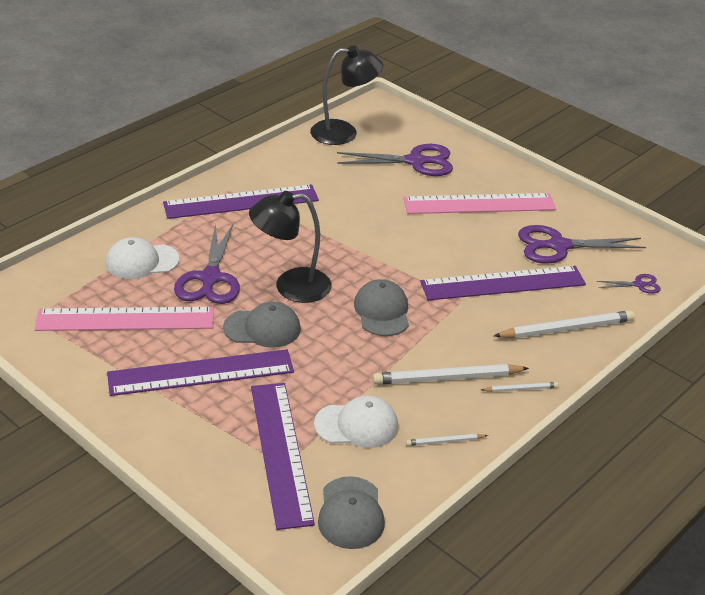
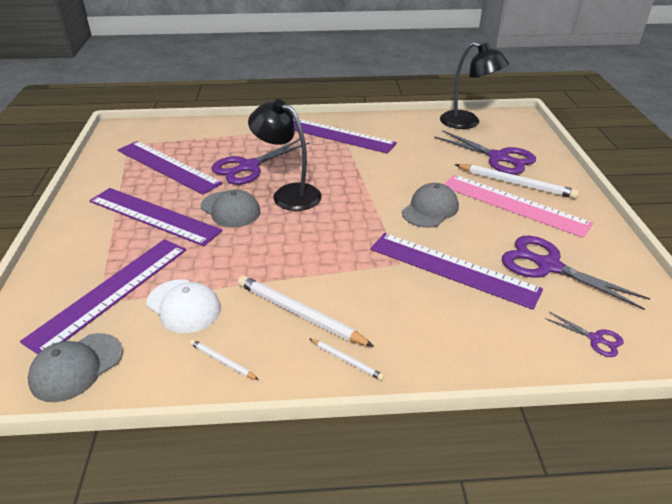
camera: 45 degrees right, 0 degrees up
(125, 319) = (168, 166): pink ruler -> purple ruler
(142, 261) = (227, 142): white cap -> none
(382, 311) = (324, 240): grey cap -> grey cap (430, 209)
(566, 329) = (462, 335): white pencil -> white pencil (516, 183)

